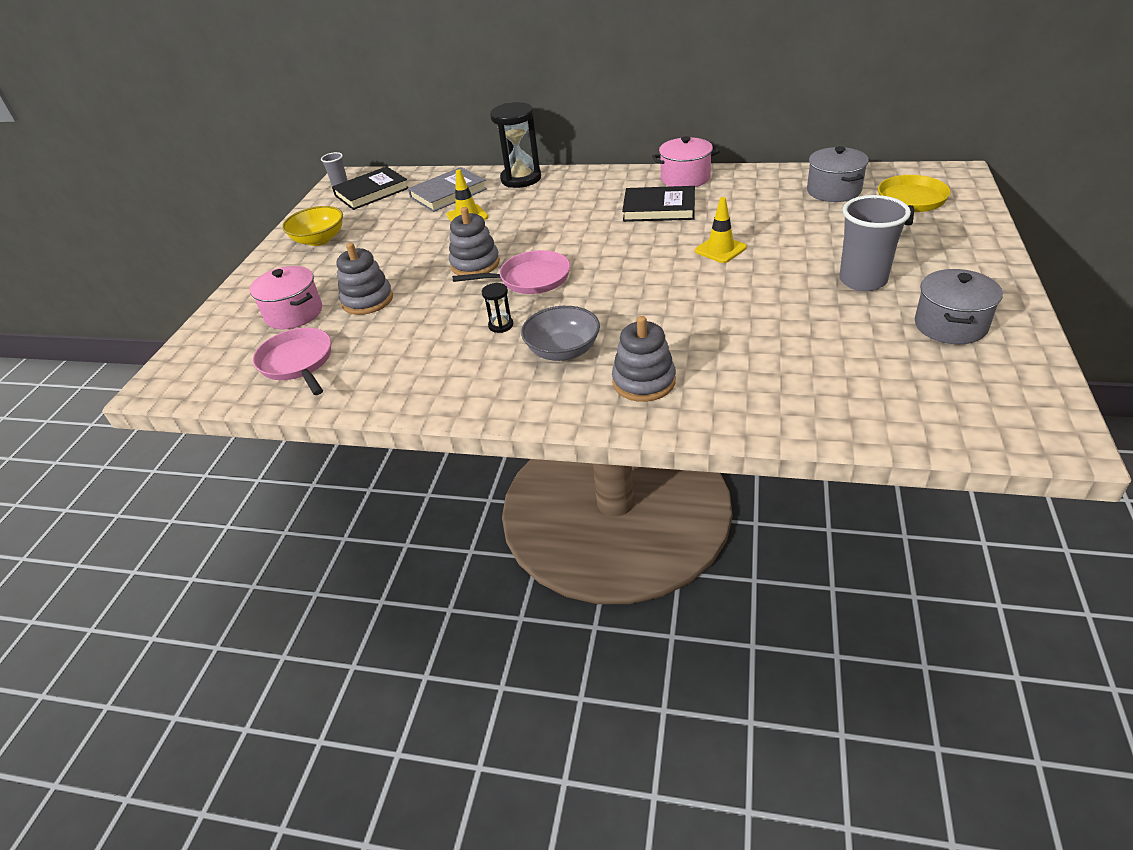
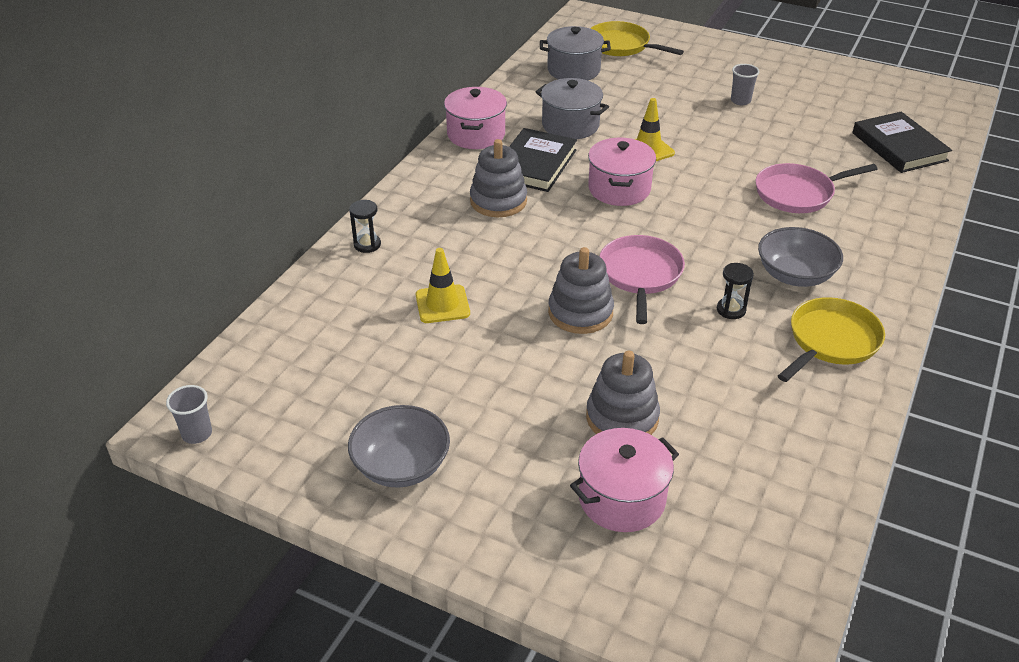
camera: 80 degrees left, 0 degrees up
(298, 362) = (752, 494): pink pan -> pink pan (798, 193)
(319, 240) = (401, 466): yellow bowl -> grey bowl
(371, 192) = (272, 395): black book -> black book (899, 147)
(448, 193) = (353, 314): grey book -> none
(475, 380) = (831, 341): none -> yellow pan
(521, 179) = (367, 245): black hourglass -> black hourglass, size x0.47
(644, 381) = (859, 238): grey stacking toy -> grey stacking toy (498, 201)
(647, 248) = (619, 189): none -> pink pot
(863, 280) = (740, 101): grey cup -> grey cup, size x0.50
(950, 325) = (820, 87): grey pot -> grey pot (570, 125)

